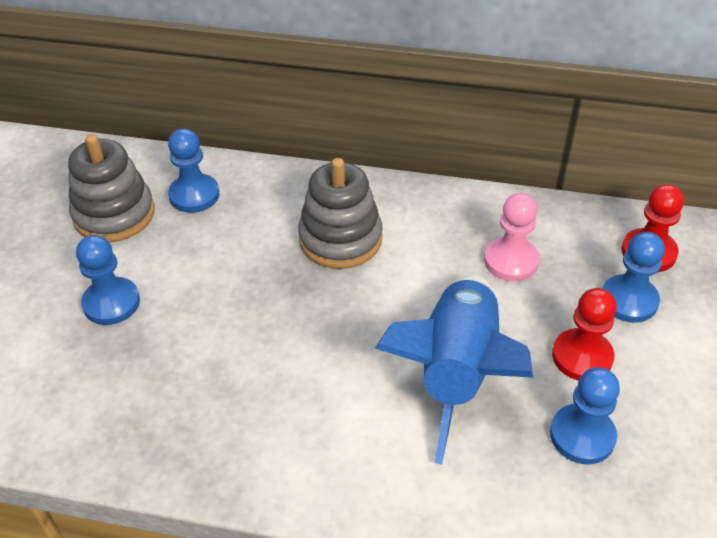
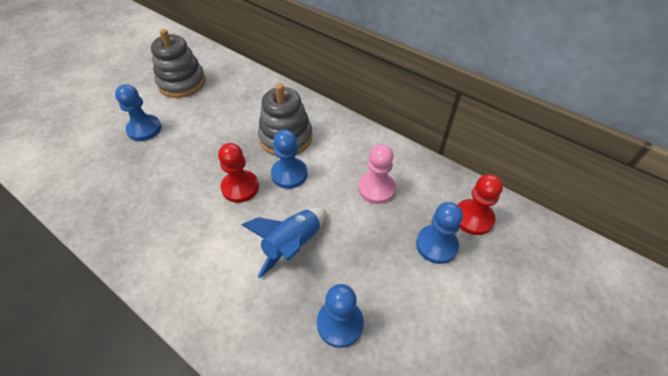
camera: 25 degrees right, 5 degrees up
(194, 195) = (228, 86): blue pawn -> blue pawn (289, 174)
(457, 372) = (292, 245): blue rocket -> blue rocket, size x0.62
(582, 357) = (378, 270): red pawn -> red pawn (240, 187)

